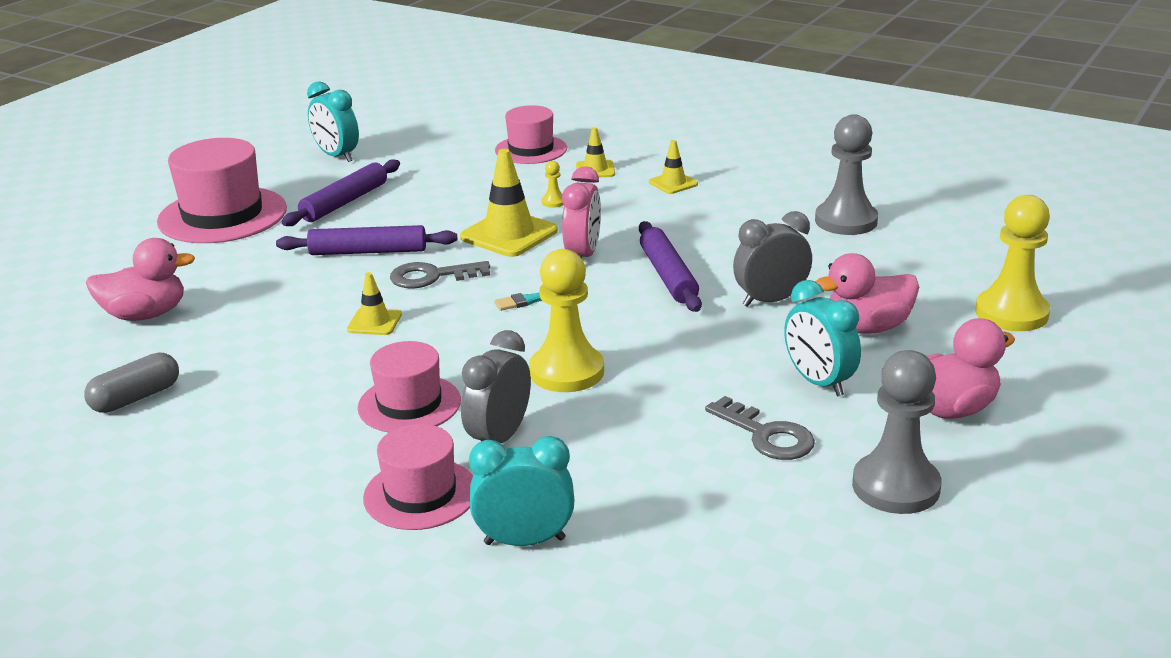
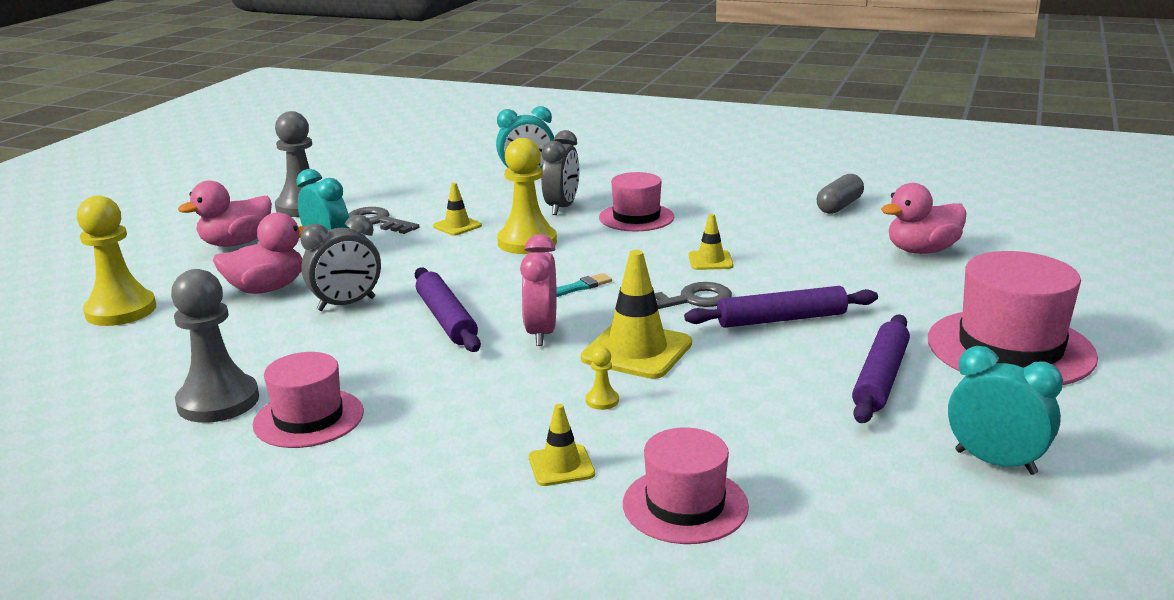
camera: 170 degrees right, 5 degrees down
(420, 494) = (597, 184): pink hat -> pink hat (308, 418)
(673, 183) = (439, 447): yellow traffic cone -> yellow traffic cone (457, 226)

